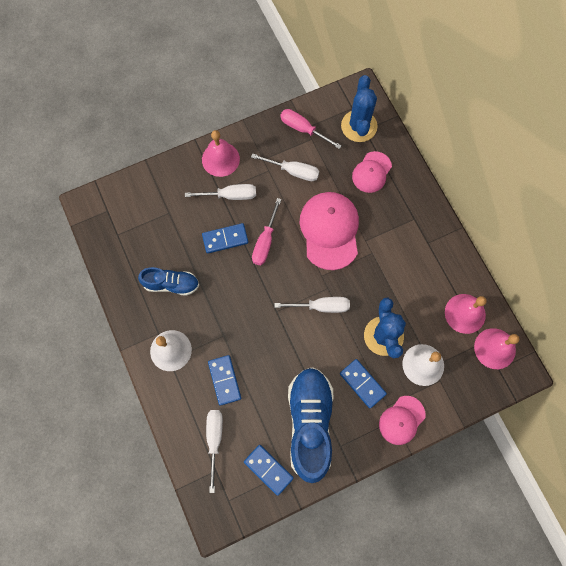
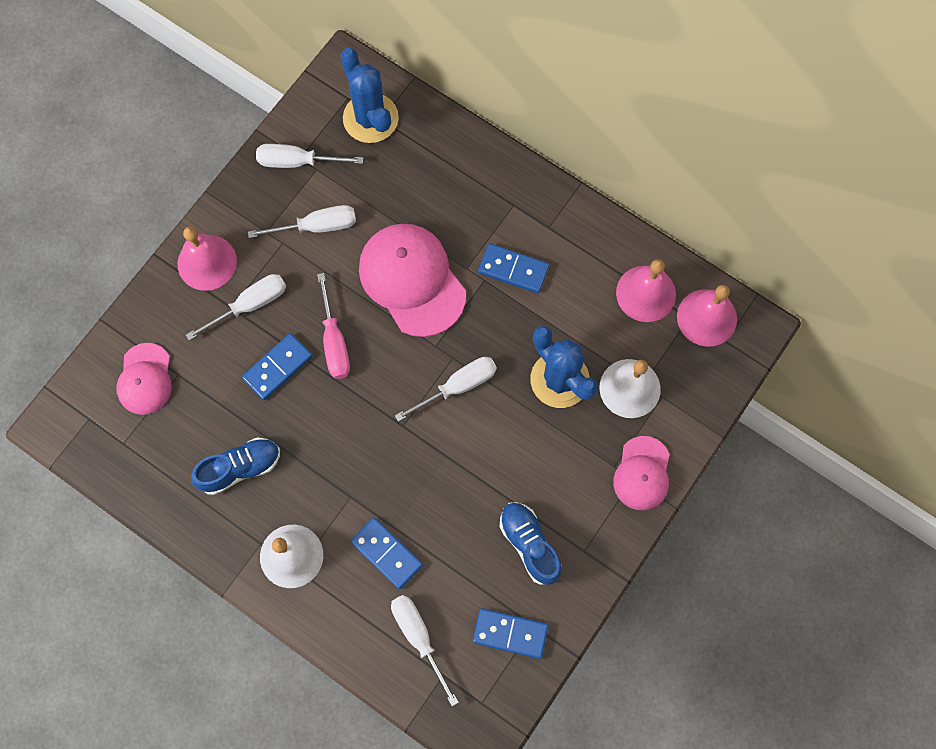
camera: 30 degrees left, 0 degrees up
(302, 129) = (296, 162): pink screwdriver -> white screwdriver
(310, 423) = (529, 544): blue shoe -> blue shoe, size x0.56
(362, 384) = (567, 456): blue domino -> blue domino (513, 270)
(371, 172) = (423, 172): pink cap -> pink cap (145, 379)

